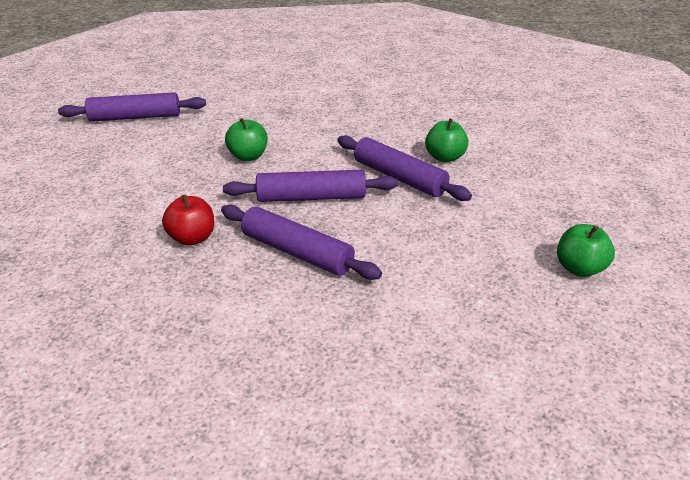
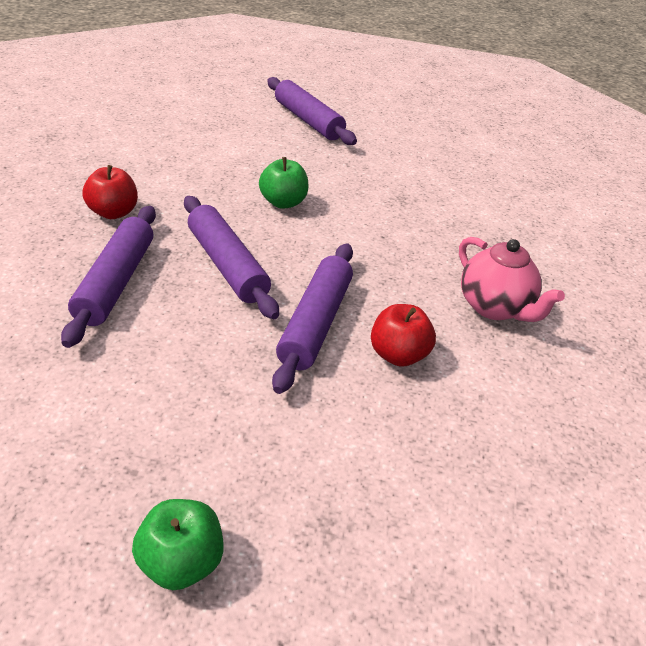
camera: 60 degrees right, 5 degrees up
(420, 116) = (494, 307): none -> pink teapot
(445, 157) = (398, 355): green apple -> red apple

